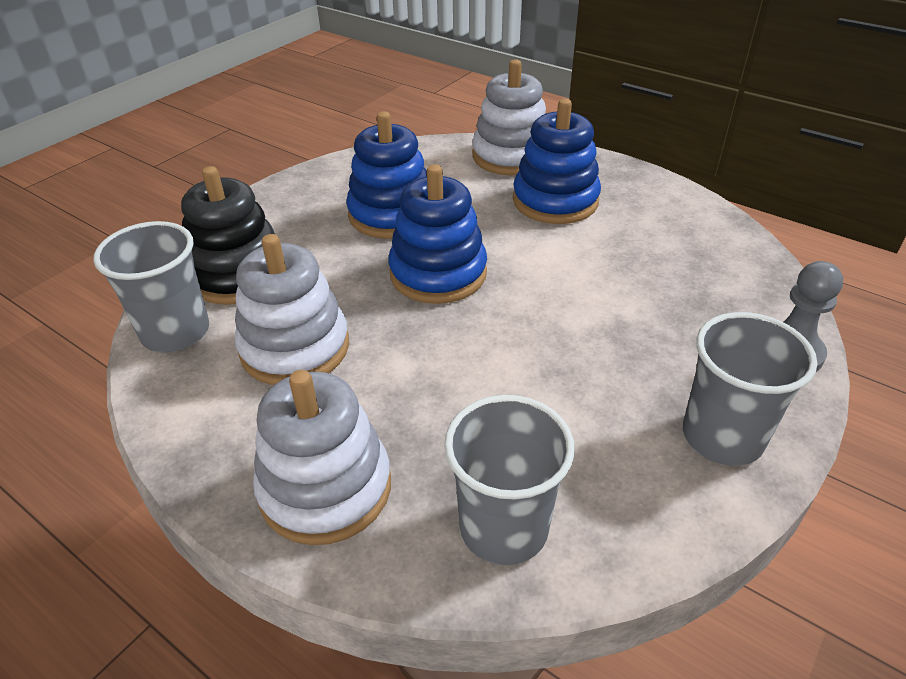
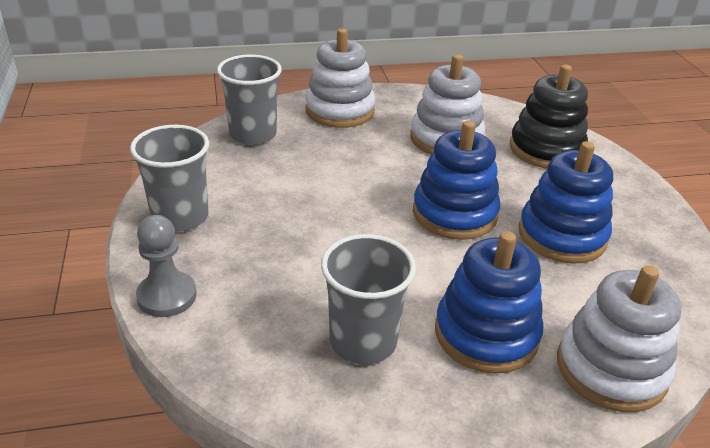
camera: 130 degrees right, 5 degrees down
(175, 332) = (507, 116): grey cup -> grey cup (363, 341)

